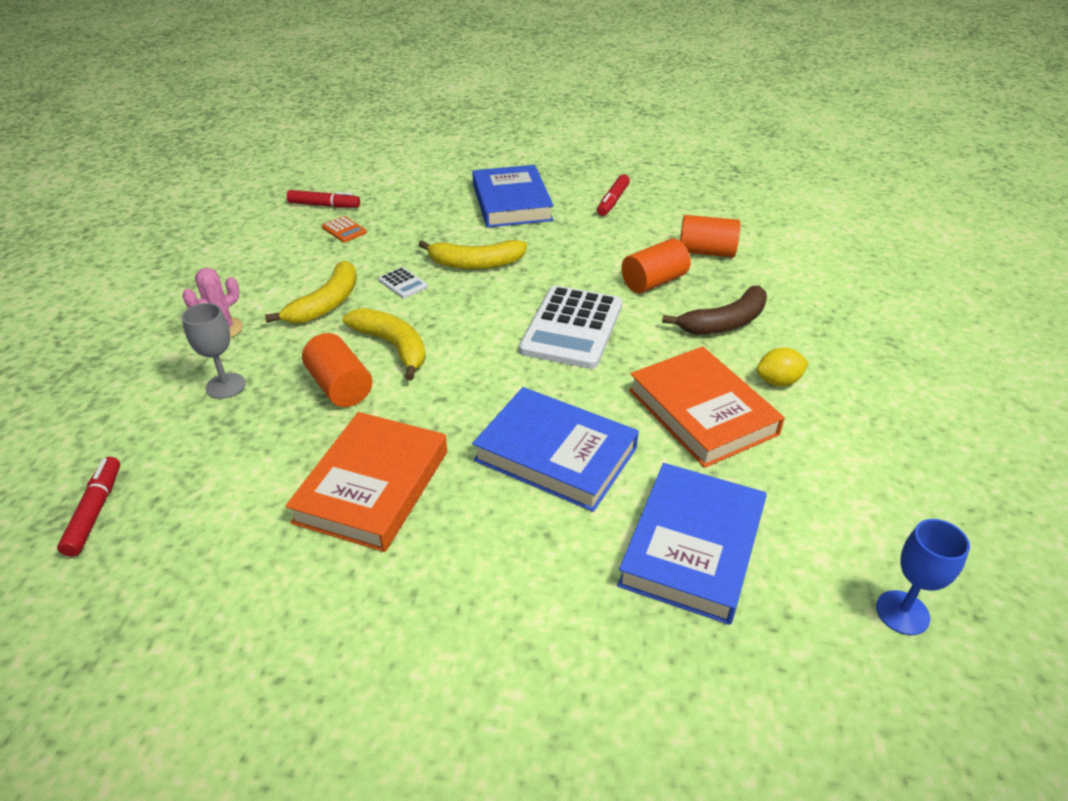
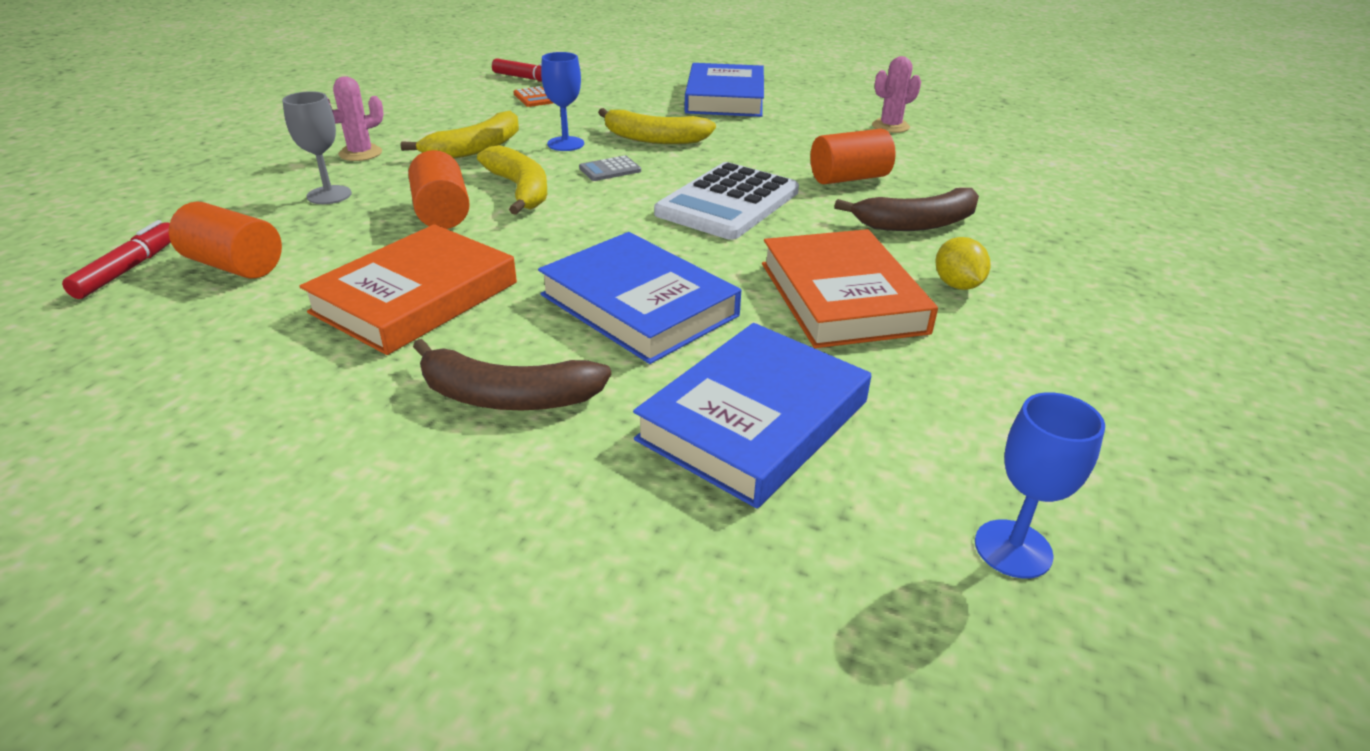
camera: 15 degrees right, 5 degrees down
(403, 283) = (565, 144): white calculator -> blue goblet
(457, 308) = (610, 169): none -> grey calculator
(503, 570) = (507, 397): none -> brown banana
(613, 201) = (840, 109): red marker -> none
(661, 215) = (890, 126): none -> pink cactus
(706, 252) = (928, 162): orange cylinder -> orange cylinder (234, 265)
(778, 381) = (957, 285): yellow lemon -> yellow lemon turned 75 degrees clockwise

